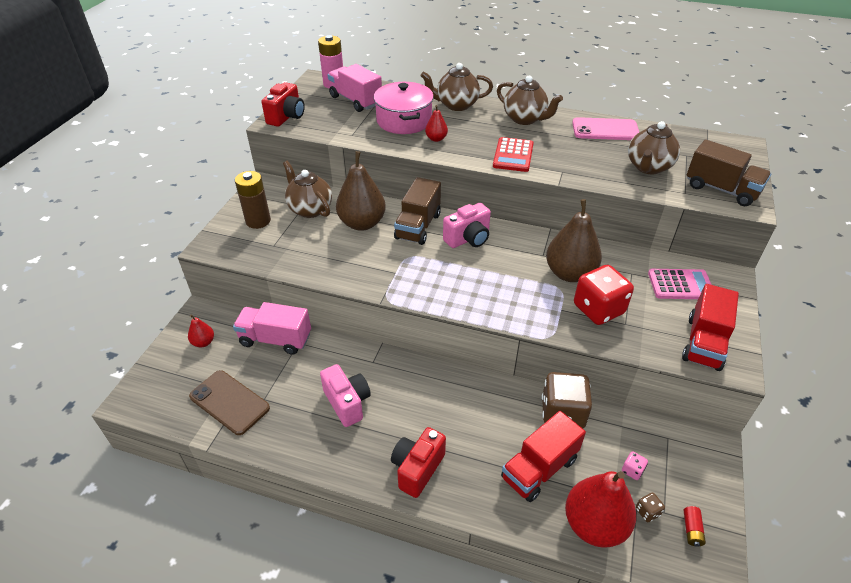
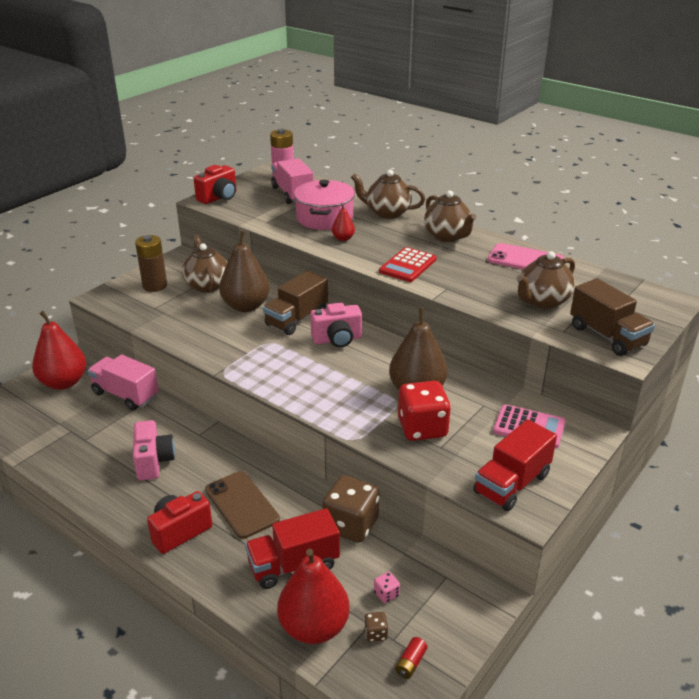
camera: 20 degrees right, 10 degrees down
(203, 342) = (64, 382): red pear -> red pear, size x2.11
(229, 402) = (55, 434): brown phone -> brown phone (241, 504)

